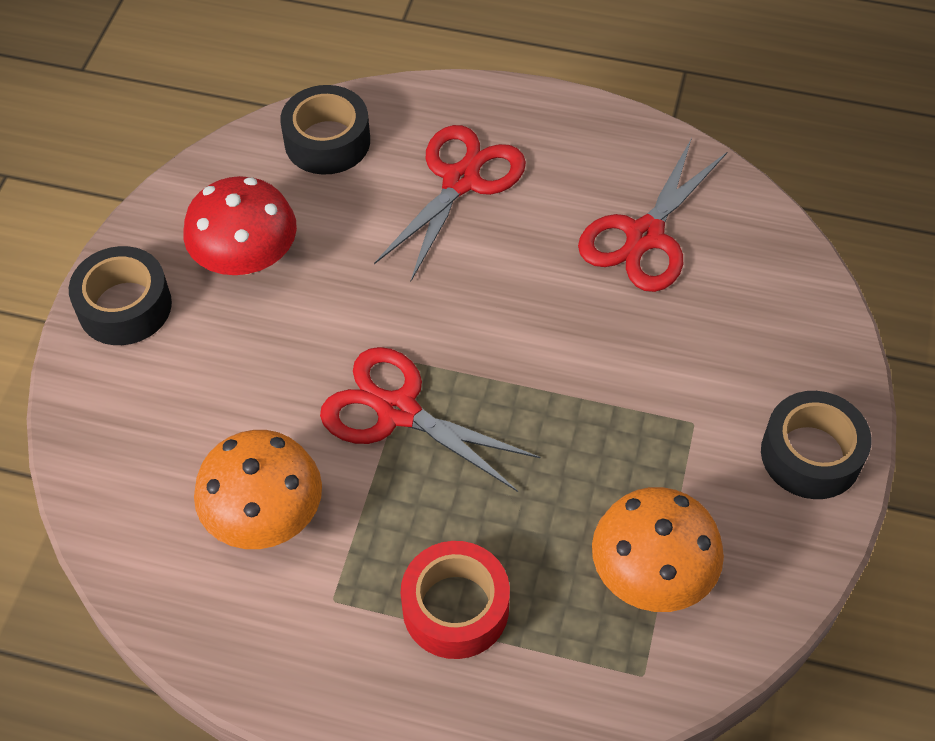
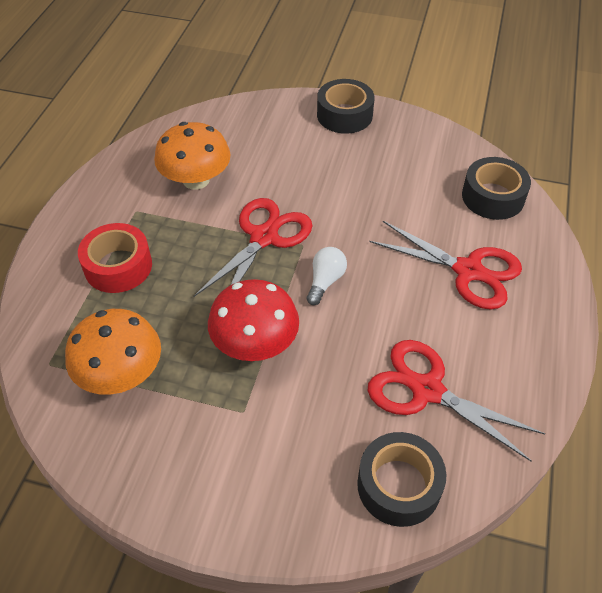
camera: 90 degrees right, 5 degrees down
(246, 258) = (385, 163): red mushroom -> red mushroom (255, 343)
(481, 335) = (325, 281): none -> white light bulb
(811, 454) = (206, 496): black tape -> black tape (398, 485)

